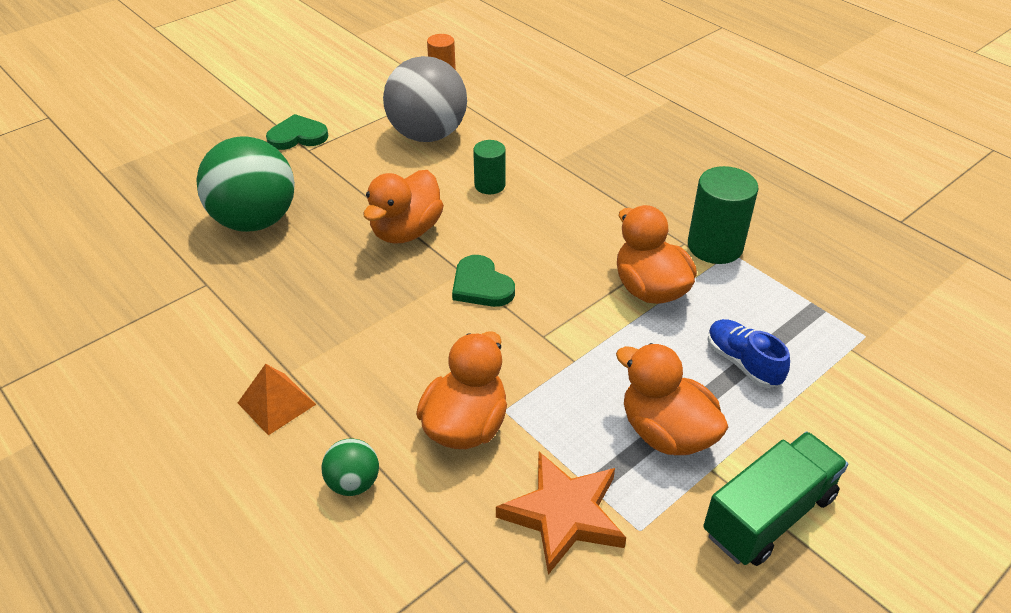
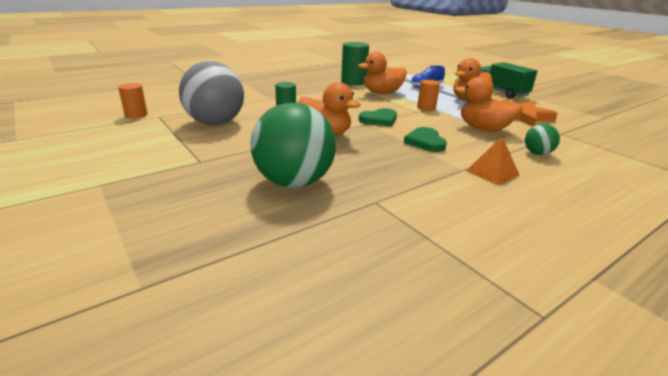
camera: 85 degrees left, 15 degrees down
(297, 136) = (173, 165): green heart -> green heart (425, 142)
(571, 351) = (426, 108): none -> orange cylinder

